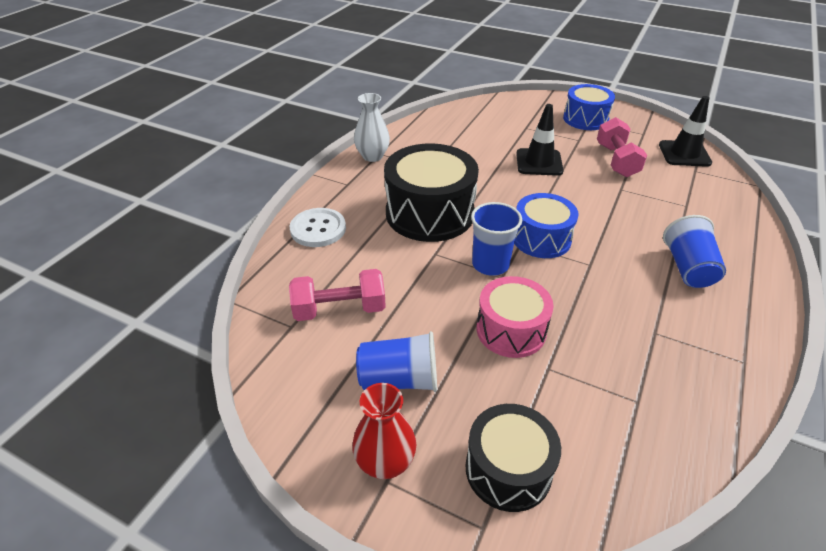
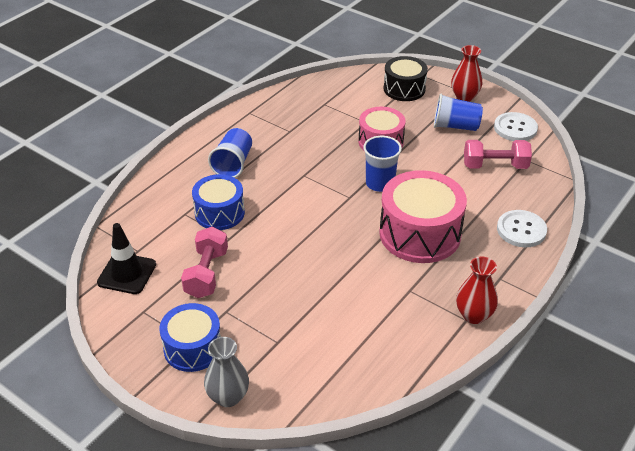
camera: 170 degrees left, 0 degrees up
(297, 389) = (515, 128): none -> white button
(372, 156) = (474, 315): white vase -> red vase
(430, 213) = (420, 234): black drum -> pink drum
(539, 162) = (290, 282): black traffic cone -> none
(541, 101) = (228, 397): none -> grey vase
(541, 239) = (330, 199): blue drum -> blue drum (219, 213)

